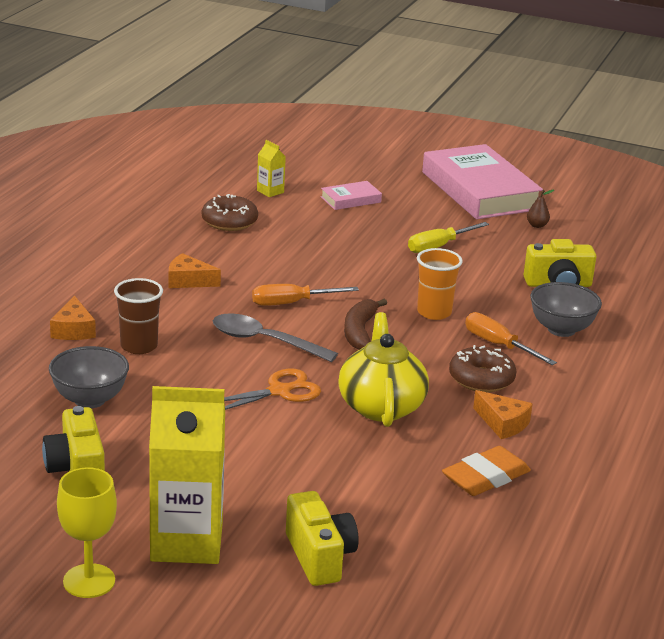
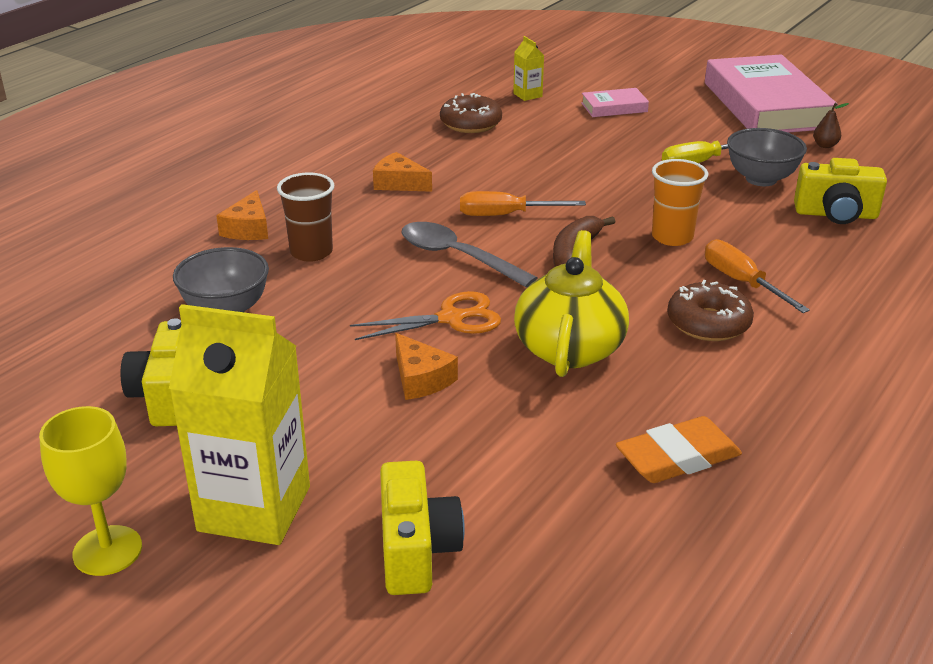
camera: 15 degrees right, 5 degrees up
(502, 423) = (720, 384): orange cheese -> orange cheese (420, 379)
(561, 329) = (827, 268): grey bowl -> grey bowl (761, 179)

